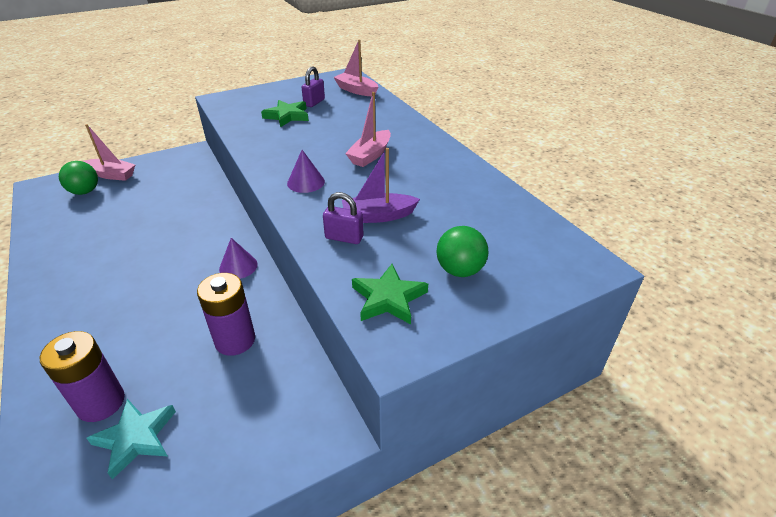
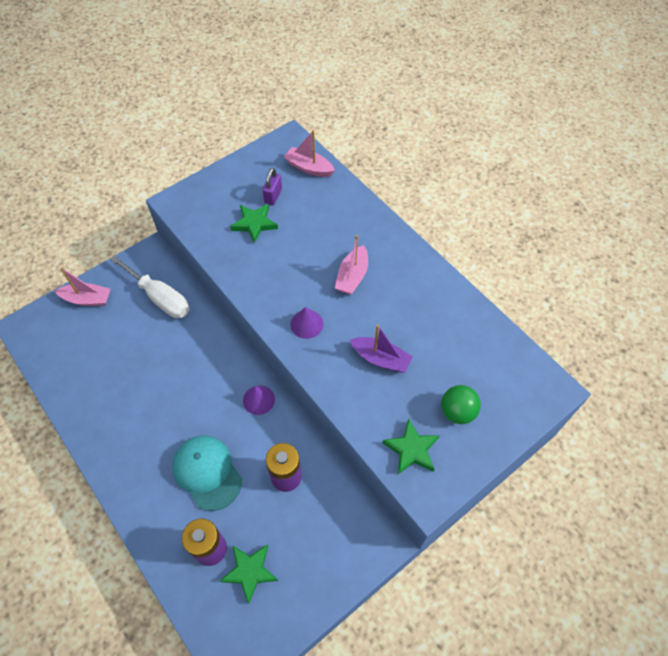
camera: 10 degrees left, 20 degrees up
(85, 192) = (73, 327): green ball -> none
(136, 438) = (250, 571): turquoise star -> green star
(144, 323) = (207, 472): none -> turquoise cap
(181, 180) = (160, 297): none -> white screwdriver
(344, 238) = (360, 389): purple padlock -> none
(378, 216) = (380, 359): purple boat -> purple boat turned 135 degrees counterclockwise

